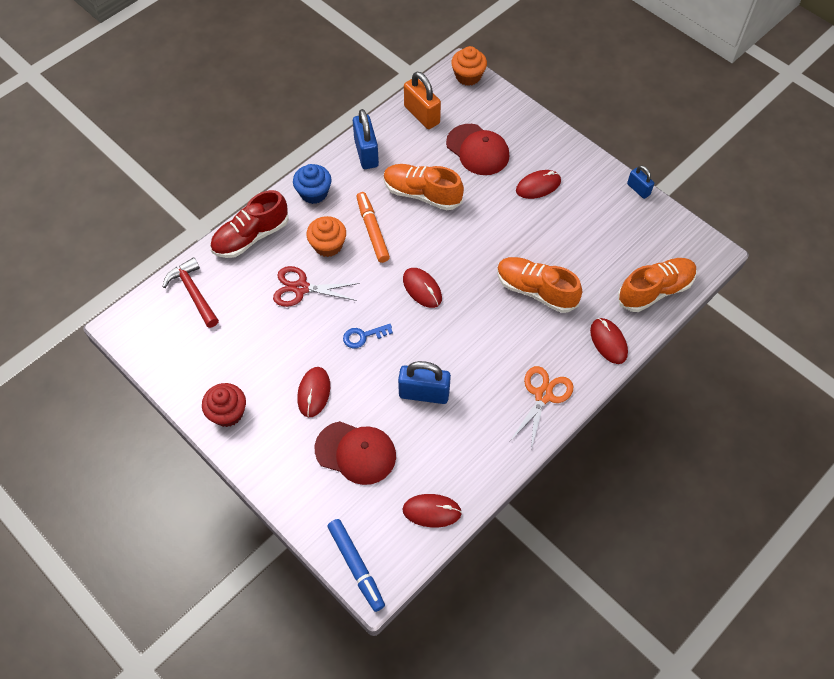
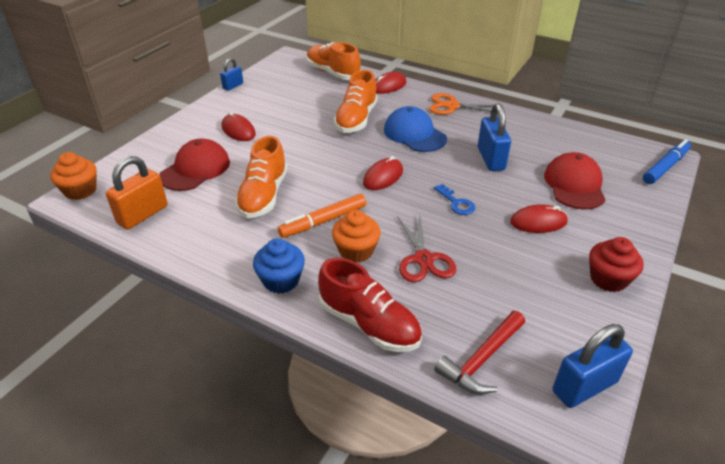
camera: 105 degrees left, 20 degrees down
(366, 153) = (208, 248): blue padlock -> blue padlock (584, 386)
(432, 511) = (587, 140): red mouse -> none
(491, 337) = (414, 134): none -> blue cap

